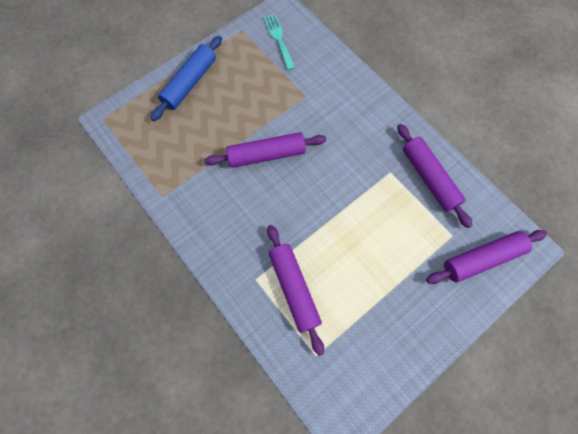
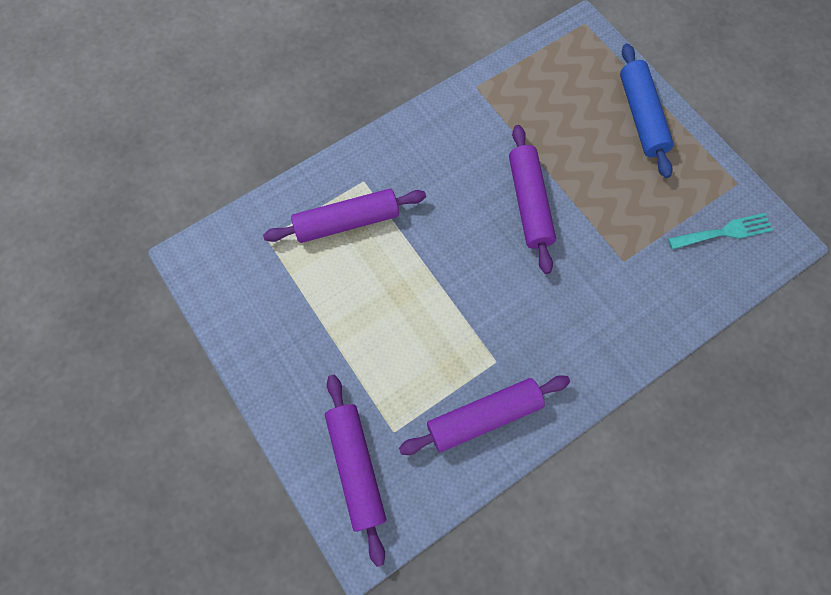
camera: 95 degrees right, 0 degrees up
(190, 83) = (641, 116): blue rolling pin -> blue rolling pin turned 45 degrees clockwise

